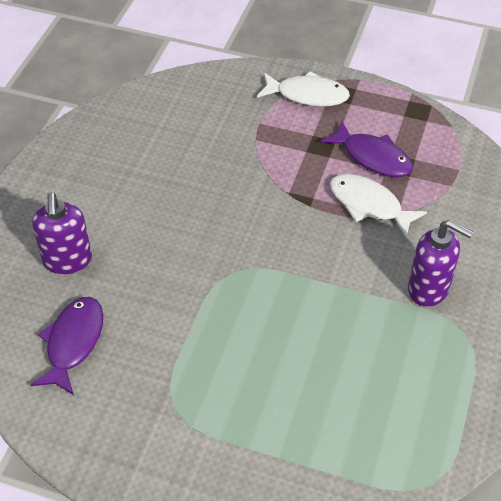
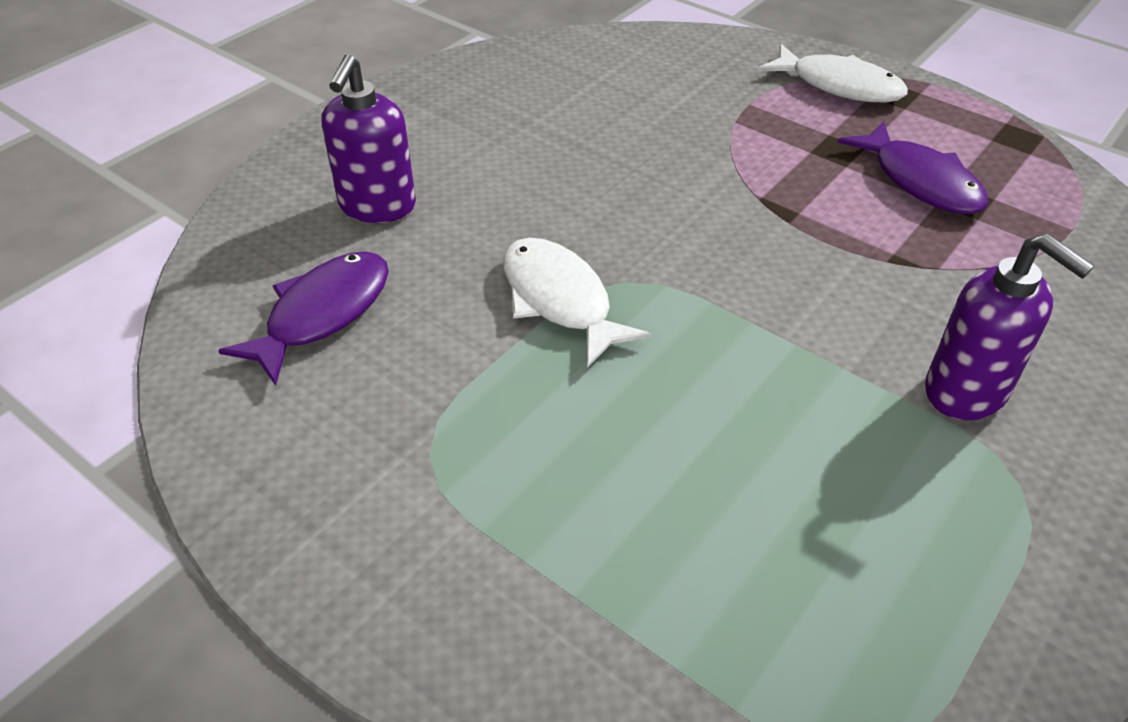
camera: 20 degrees right, 5 degrees down
(369, 205) = (892, 243): white fish -> white fish (560, 300)

